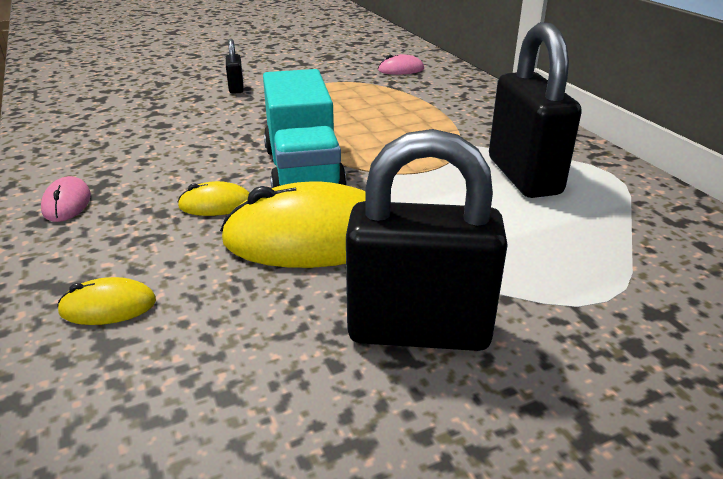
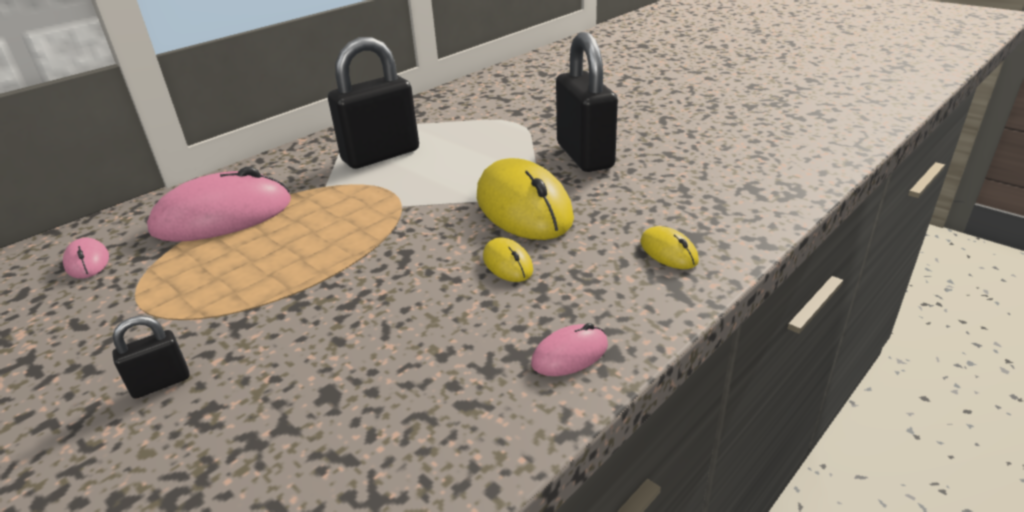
camera: 110 degrees left, 0 degrees up
(302, 170) = (417, 242): turquoise truck -> none
(433, 104) = (223, 216): none -> pink mouse

